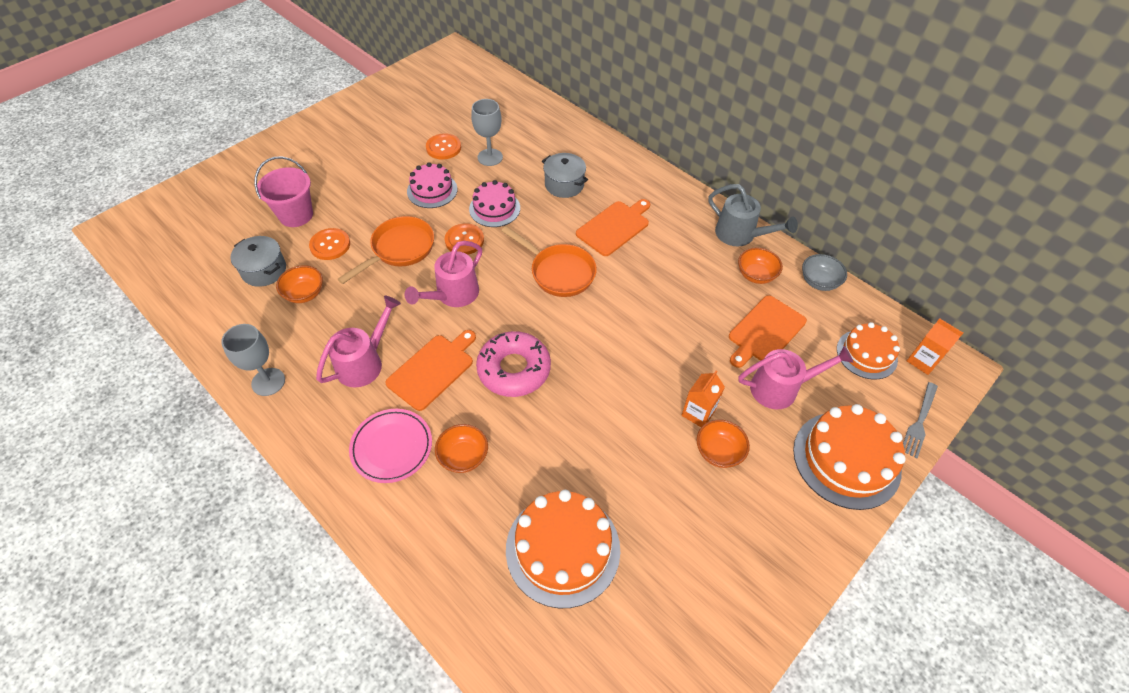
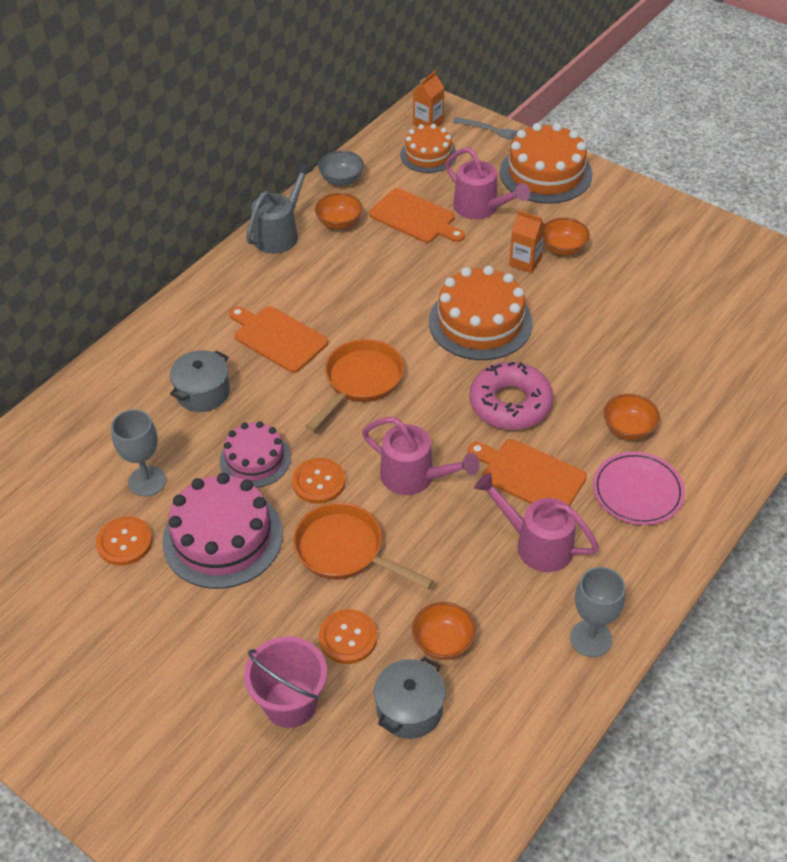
camera: 95 degrees left, 5 degrees down
(432, 190) = (222, 537): pink cake -> pink cake, size x1.60
(563, 549) = (694, 343): orange cake -> orange cake (480, 322)
(781, 388) = (481, 208): pink watering can -> pink watering can turned 150 degrees clockwise

